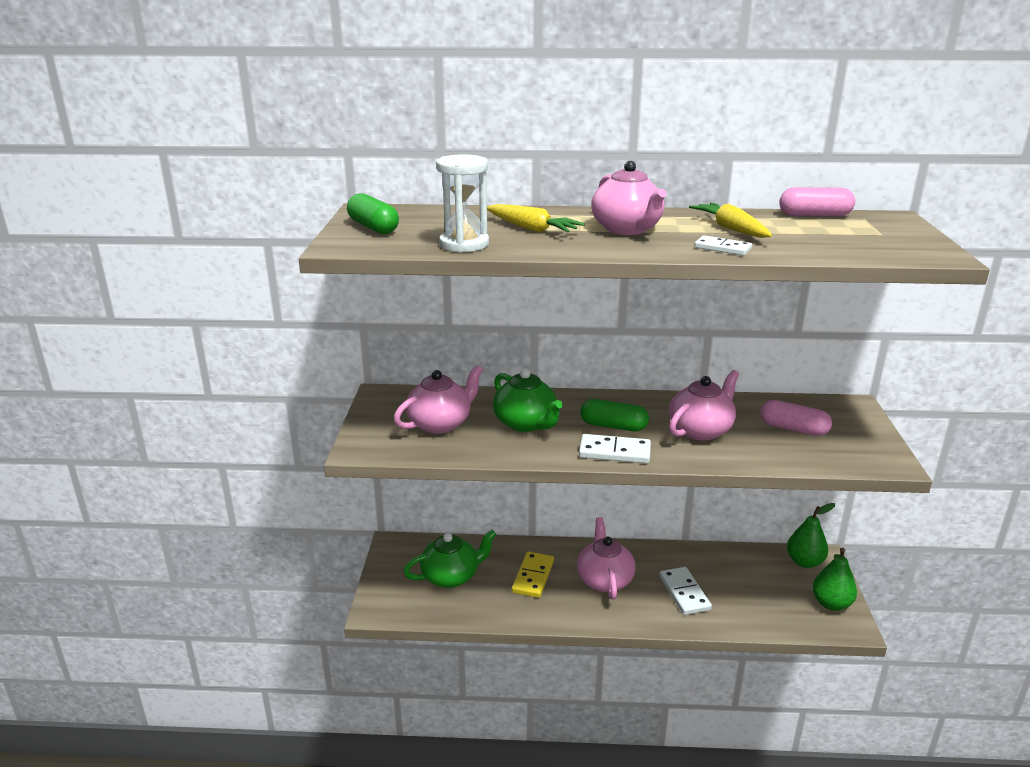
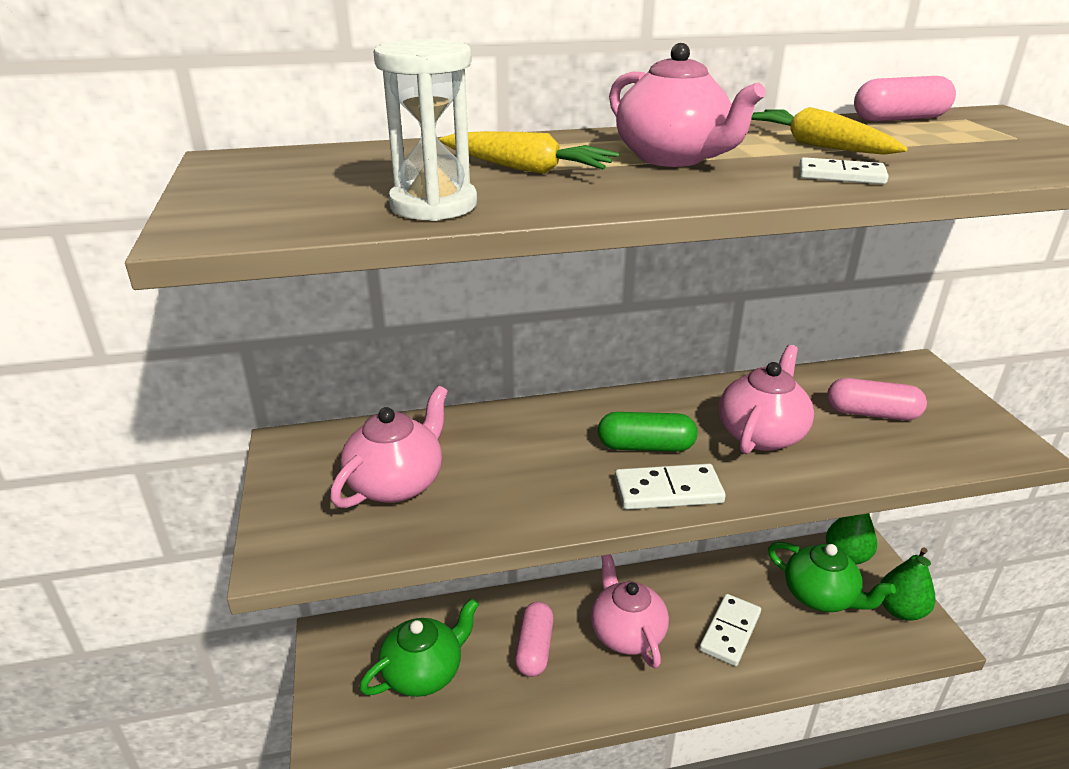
camera: 15 degrees left, 5 degrees up
(373, 227) = (255, 188): green capsule -> none
(526, 423) = (523, 462): green teapot -> green teapot (820, 596)
(533, 577) = (534, 648): yellow domino -> pink capsule
(684, 593) = (730, 632): white domino -> white domino turned 60 degrees clockwise

